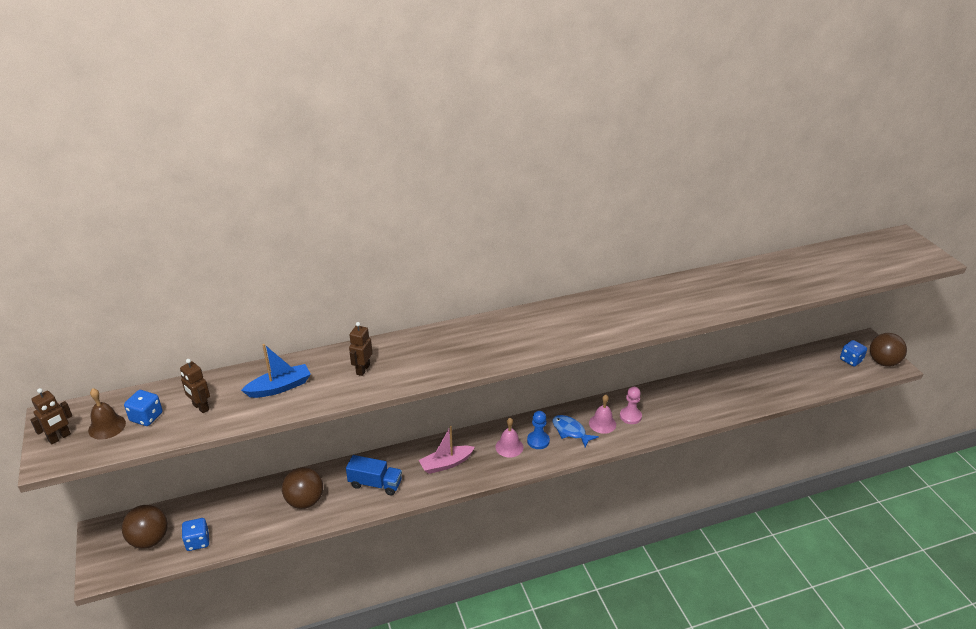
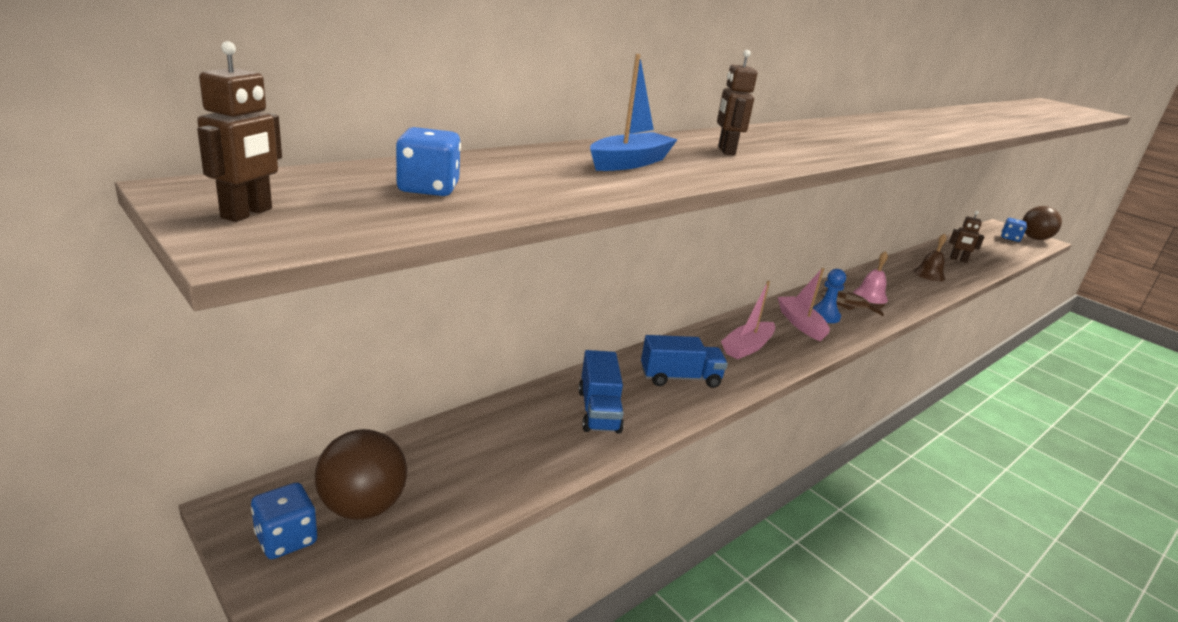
camera: 25 degrees left, 10 degrees down
(107, 426) = (352, 199): brown bell -> brown bell (929, 274)
(198, 541) = (462, 493): blue dice -> blue dice (286, 539)
(200, 407) = (523, 179): brown robot -> brown robot (958, 260)
(305, 501) = (599, 411): brown ball -> blue truck
(509, 447) = (800, 324): pink bell -> pink boat
(570, 431) = (847, 305): blue fish -> brown fish
(630, 416) = (889, 288): pink pawn -> none

